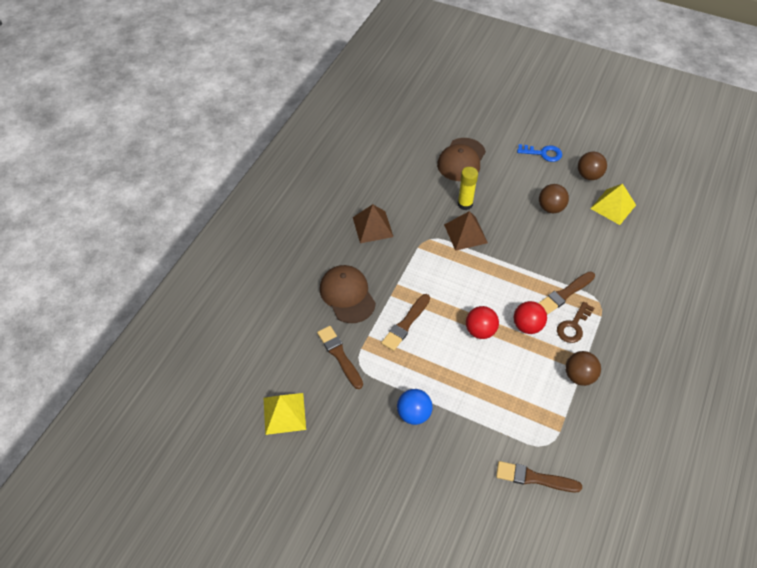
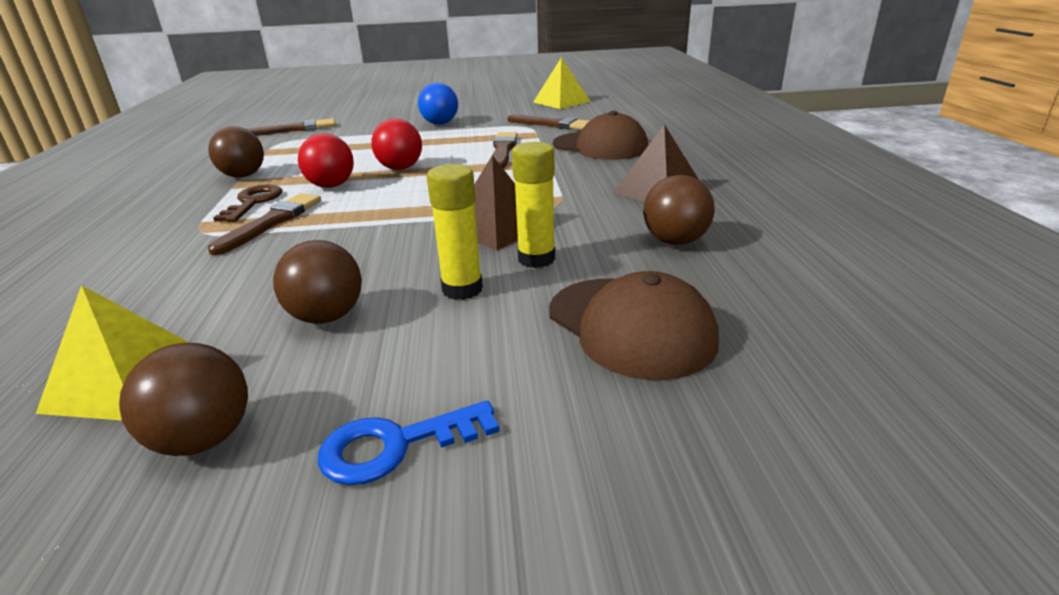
camera: 150 degrees right, 25 degrees down
(407, 189) = (675, 241): none -> brown ball
(461, 160) = (630, 326): brown cap -> brown cap turned 150 degrees clockwise
(501, 200) = (462, 289): none -> yellow glue stick

